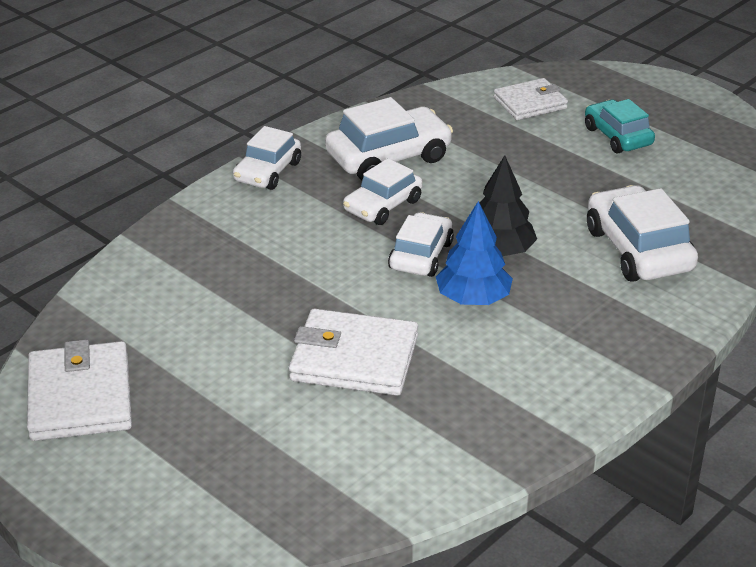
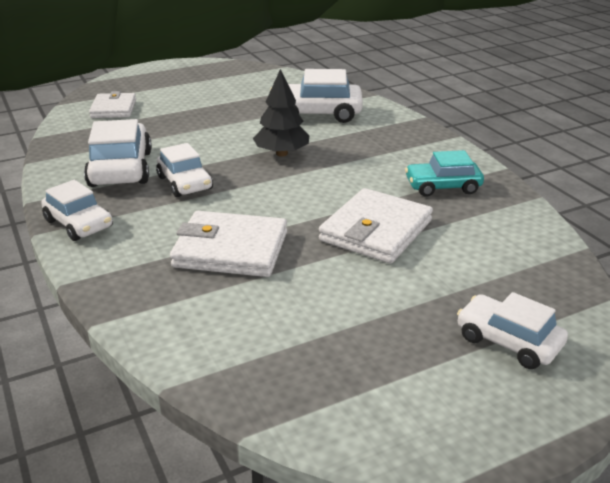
camera: 70 degrees left, 5 degrees down
(80, 397) = (359, 393): white wallet -> white wallet (231, 249)
(421, 255) = (264, 181): white car -> white car (508, 341)
(473, 299) = (331, 173): blue tree -> none
(617, 136) = (187, 93): turquoise car -> turquoise car (442, 187)

